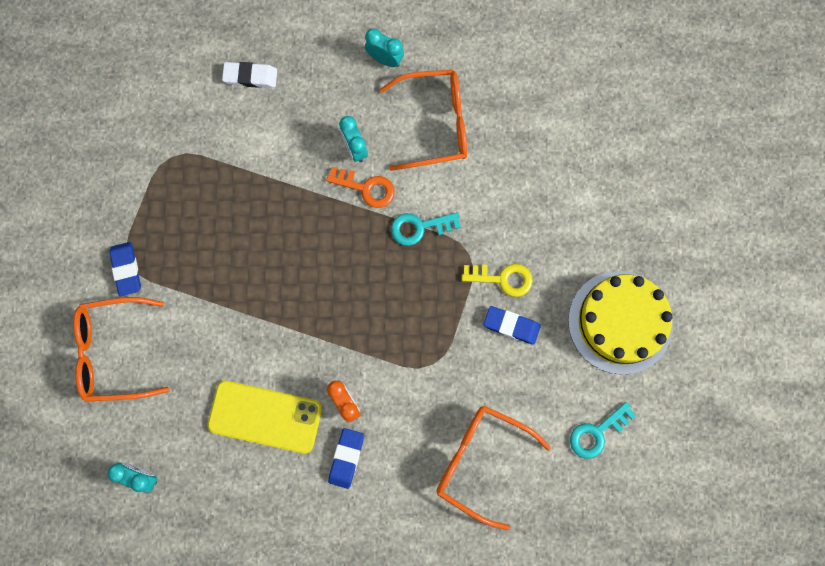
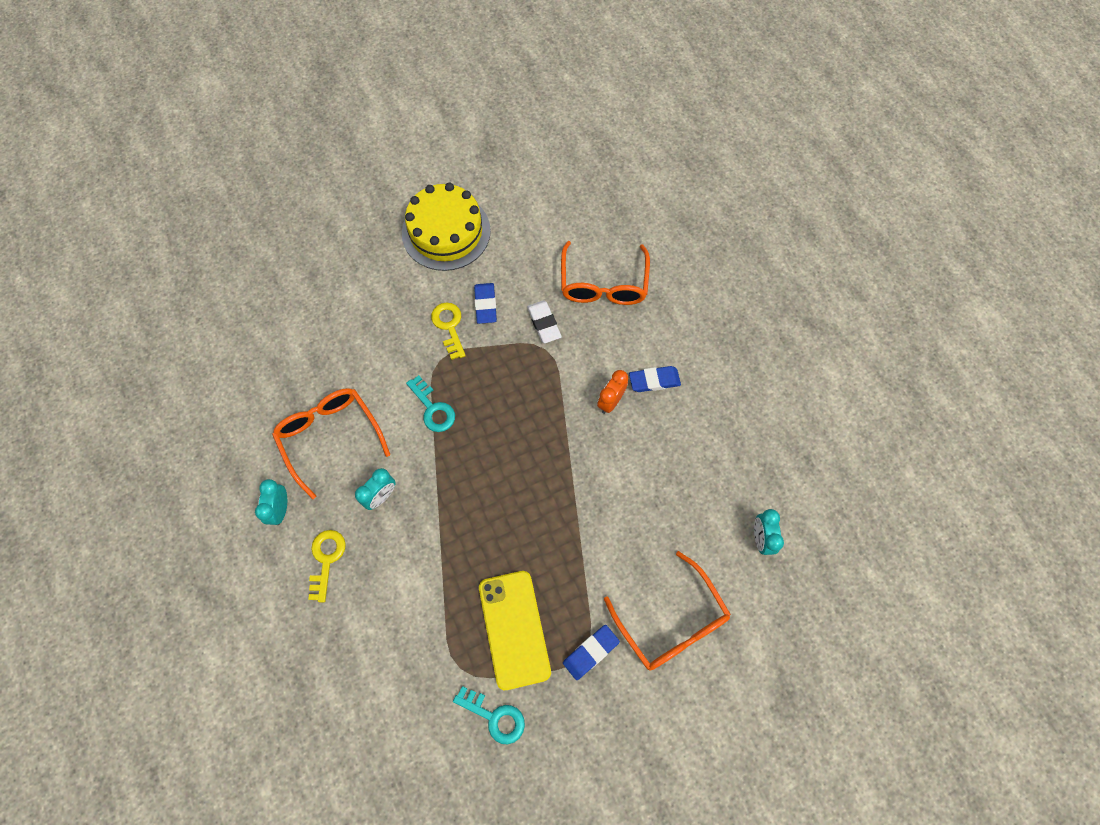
camera: 115 degrees left, 10 degrees down
(250, 76) = (345, 630): white eraser -> white eraser (544, 323)
(265, 416) = (656, 459): yellow phone -> yellow phone (514, 629)
(320, 82) = (326, 559): none -> yellow key
(366, 188) = (415, 468): orange key -> none
(596, 433) = (540, 216): turquoise key -> turquoise key (495, 717)

